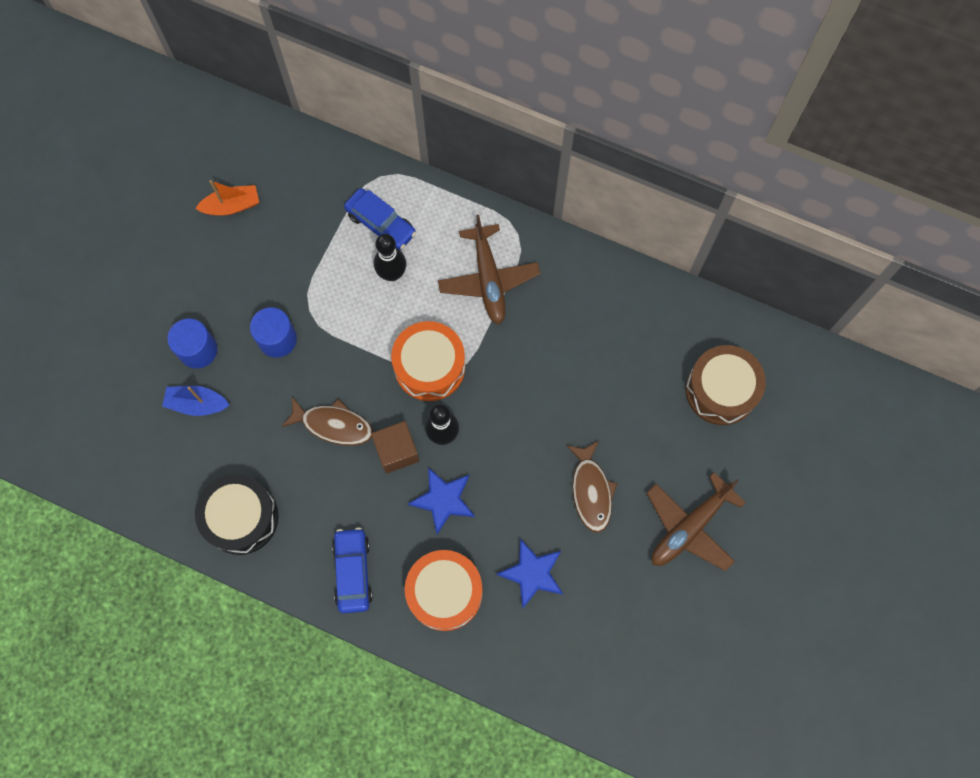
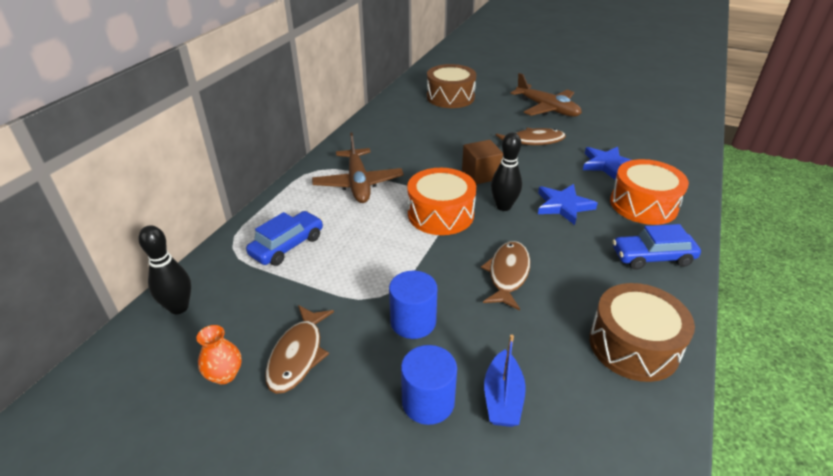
camera: 90 degrees left, 35 degrees down
(232, 206) = (224, 375): orange boat -> orange vase
(241, 517) = (633, 345): black drum -> brown drum
(247, 254) = (298, 355): none -> brown fish
(392, 274) = (344, 237): black bowling pin -> black bowling pin (179, 307)
(397, 451) = (525, 232): brown cube -> brown cube (481, 174)
(488, 279) = (358, 183): brown plane -> brown plane turned 90 degrees clockwise

